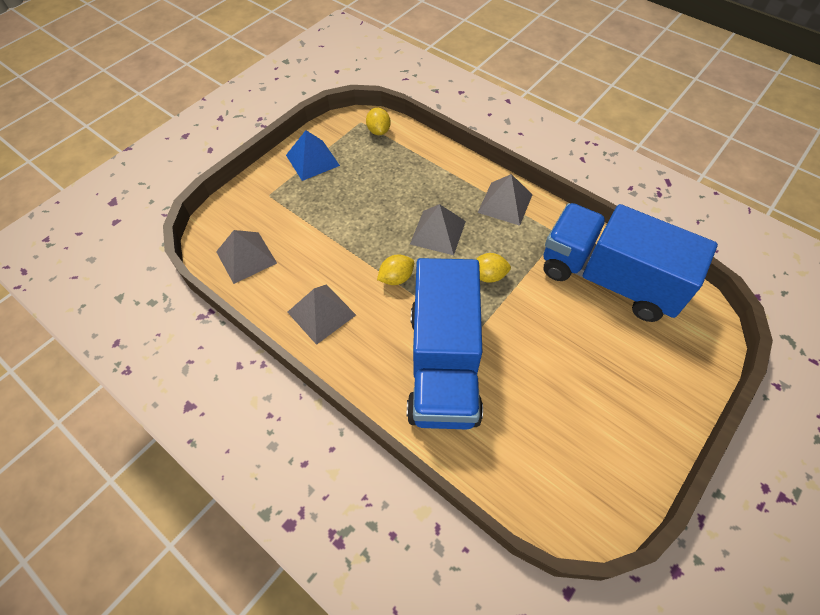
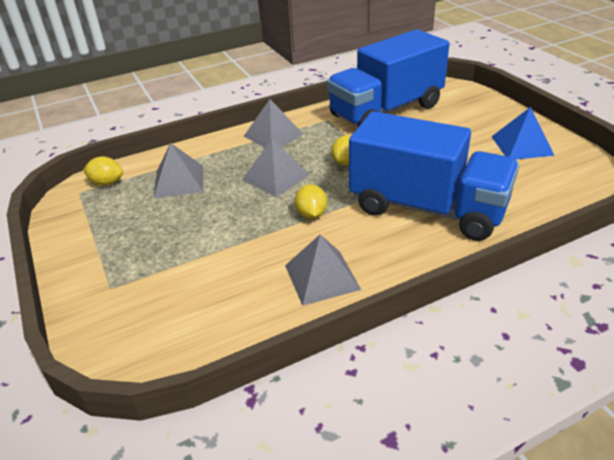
camera: 65 degrees left, 20 degrees down
(246, 257) = (192, 328): grey pyramid -> grey pyramid (179, 181)
(312, 160) = (94, 239): blue pyramid -> blue pyramid (522, 145)

